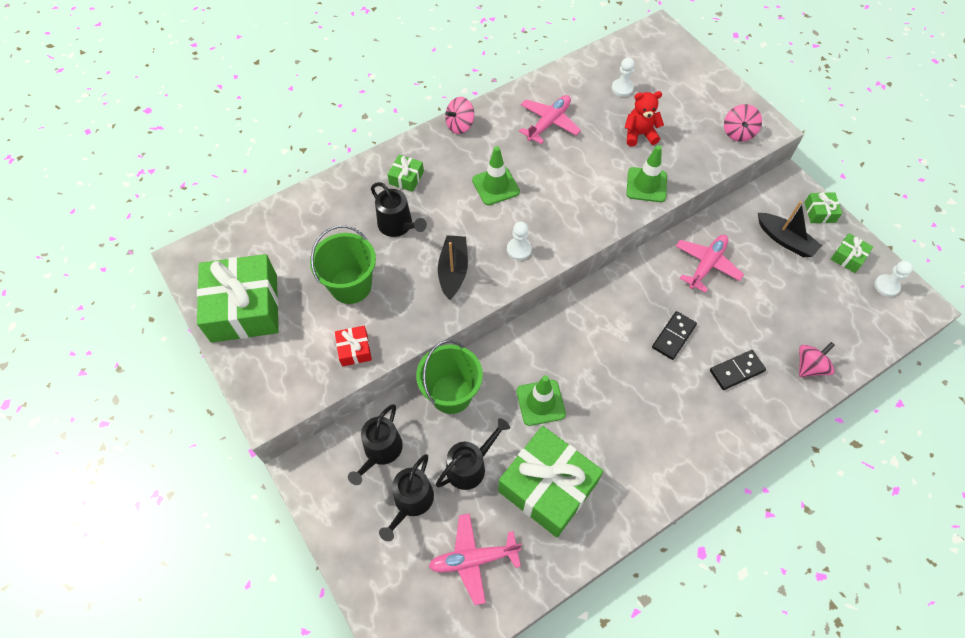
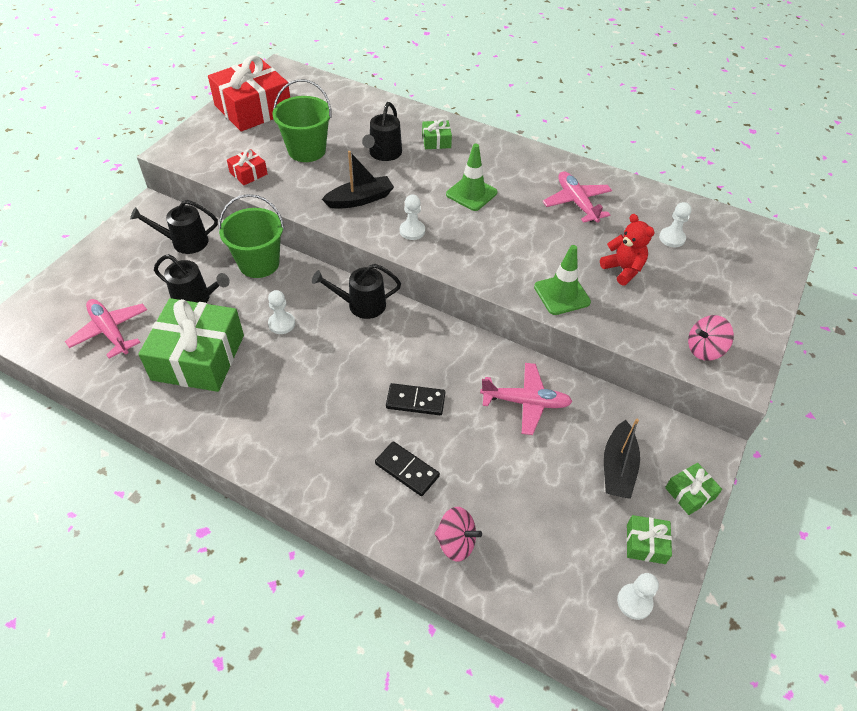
camera: 60 degrees right, 10 degrees down
(244, 308) = (253, 109): green gift -> red gift
(411, 501) = (147, 275): black watering can -> black watering can (362, 305)
(460, 125) = (520, 150): pink spinning top -> none
(540, 402) = (281, 324): green traffic cone -> white pawn
(549, 123) = (576, 202): pink plane -> pink plane turned 120 degrees counterclockwise

